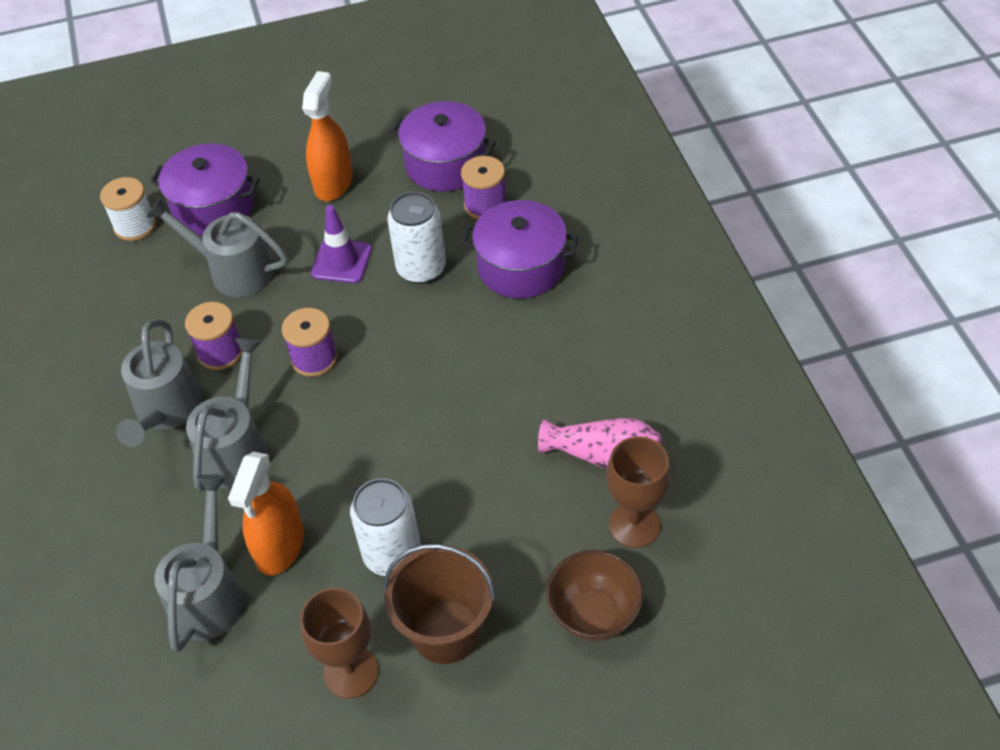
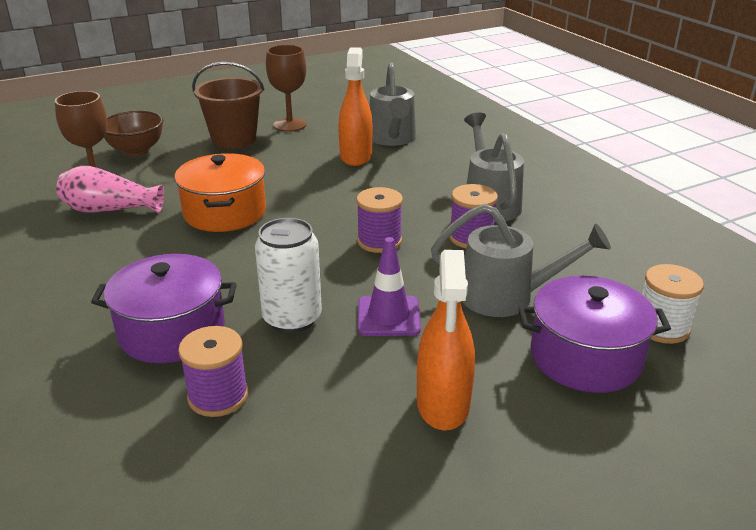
camera: 165 degrees right, 20 degrees down
(237, 447) = (416, 191): grey watering can -> none
(392, 554) = (275, 159): white can -> none
(445, 164) = (284, 451): purple pot -> none
(469, 432) = (225, 212): none -> orange pot

